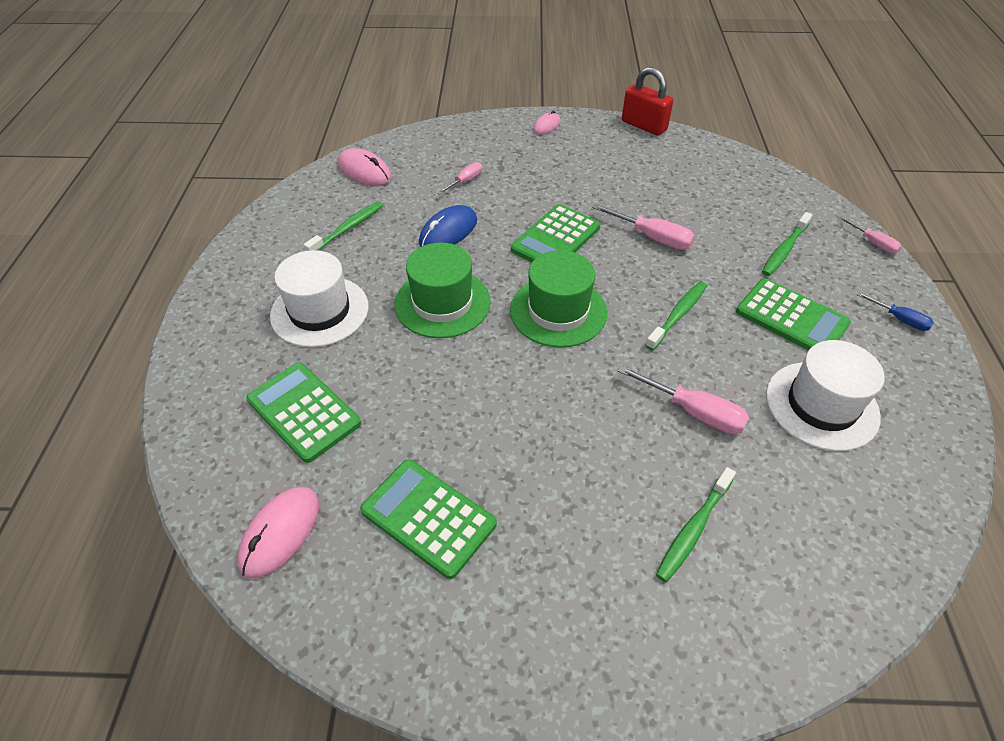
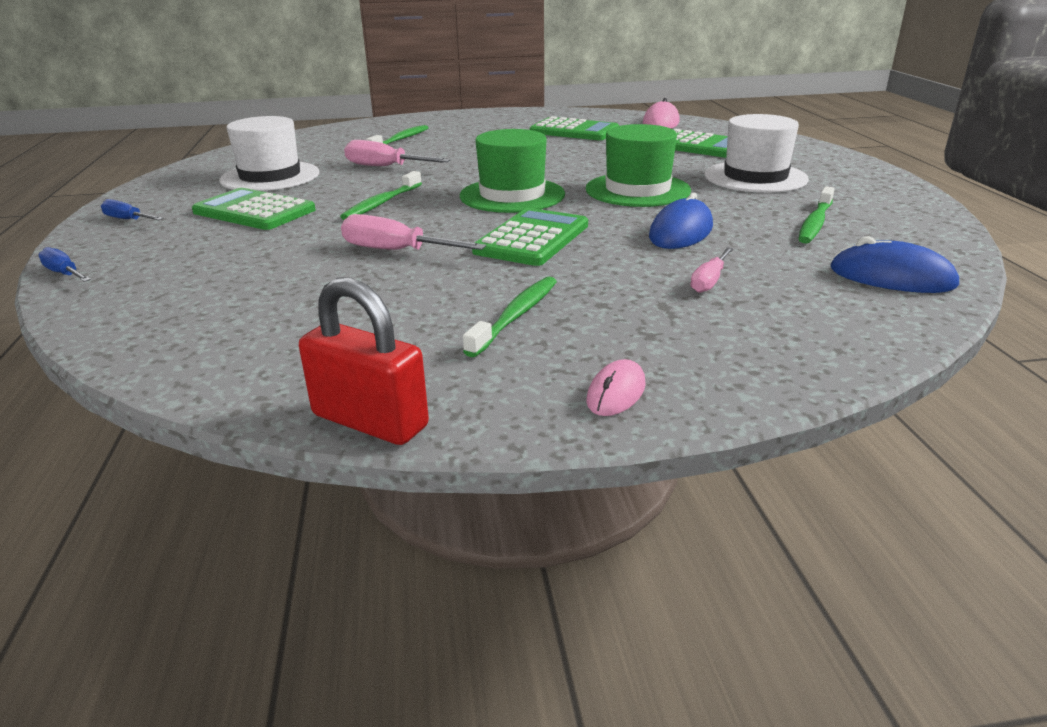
camera: 170 degrees right, 20 degrees down
(364, 171) = (891, 277): pink mouse -> blue mouse
(784, 250) = (210, 256): green toothbrush -> green toothbrush (516, 316)
(872, 243) = (65, 274): pink screwdriver -> blue screwdriver

